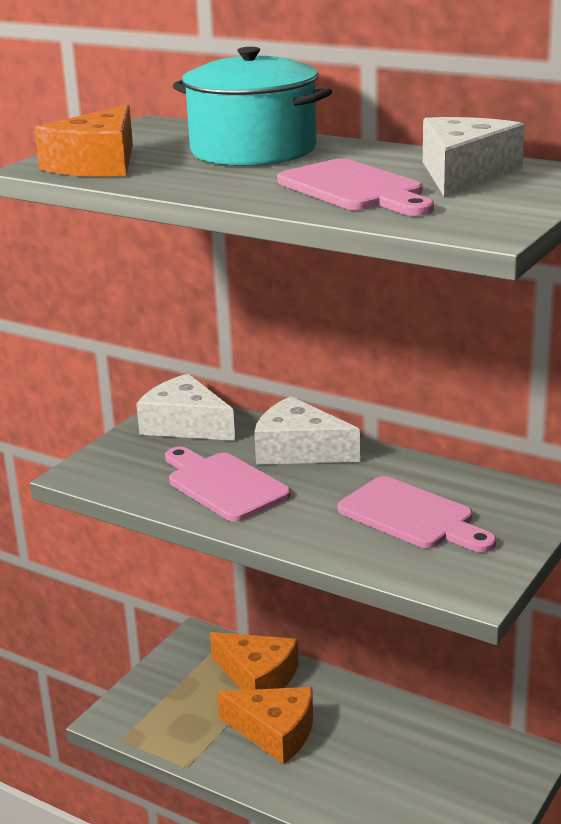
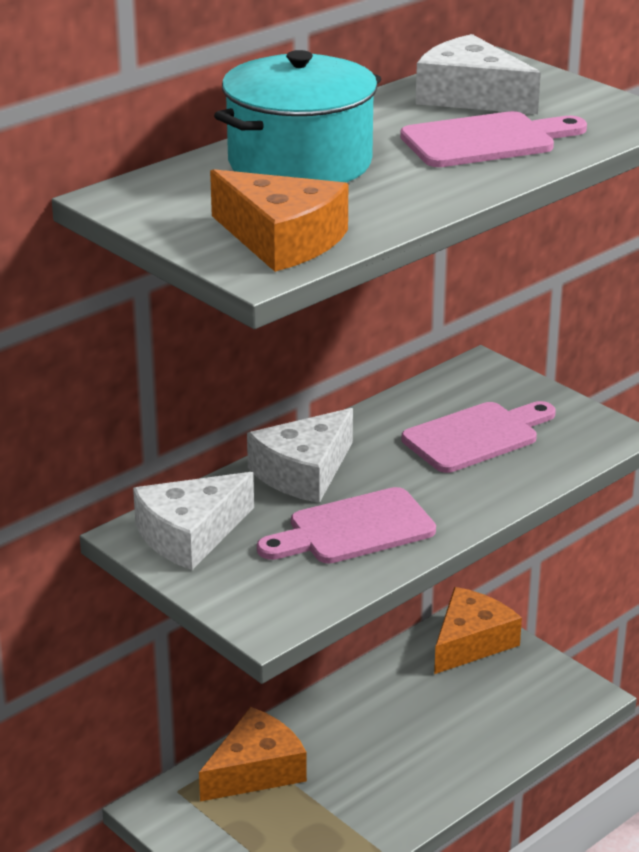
camera: 75 degrees left, 5 degrees up
(275, 732) = (357, 775): orange cheese -> orange cheese (471, 642)

